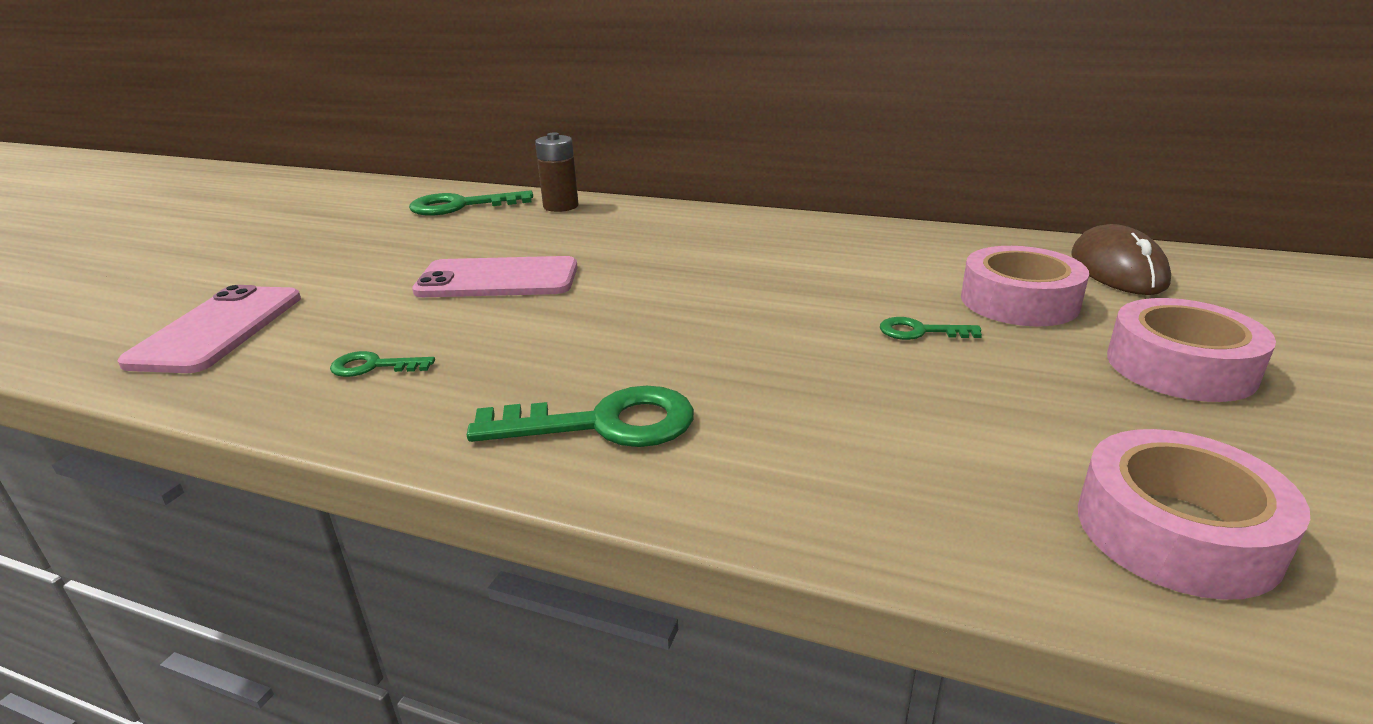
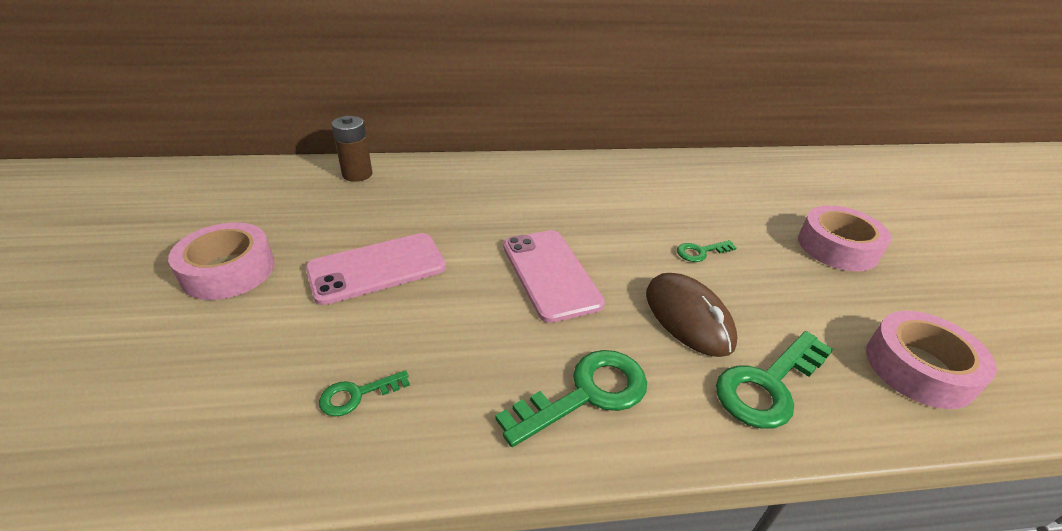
camera: 30 degrees left, 10 degrees up
(218, 329) = (151, 397): pink phone -> pink phone (550, 274)
(461, 206) = (263, 188): green key -> green key (768, 385)
(1019, 301) = (730, 213): pink tape -> pink tape (228, 270)
(1117, 269) = (756, 175): brown mouse -> brown mouse (688, 317)

